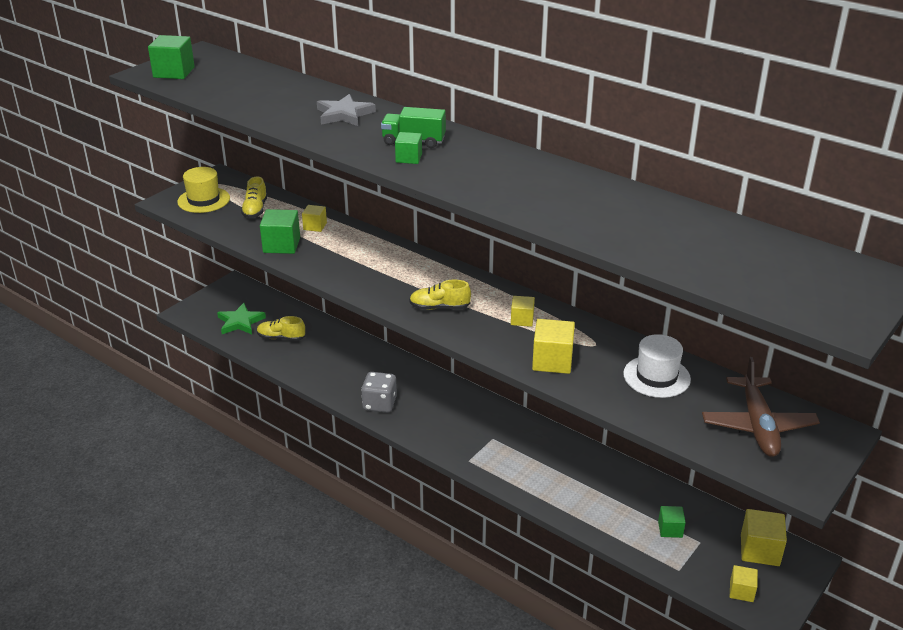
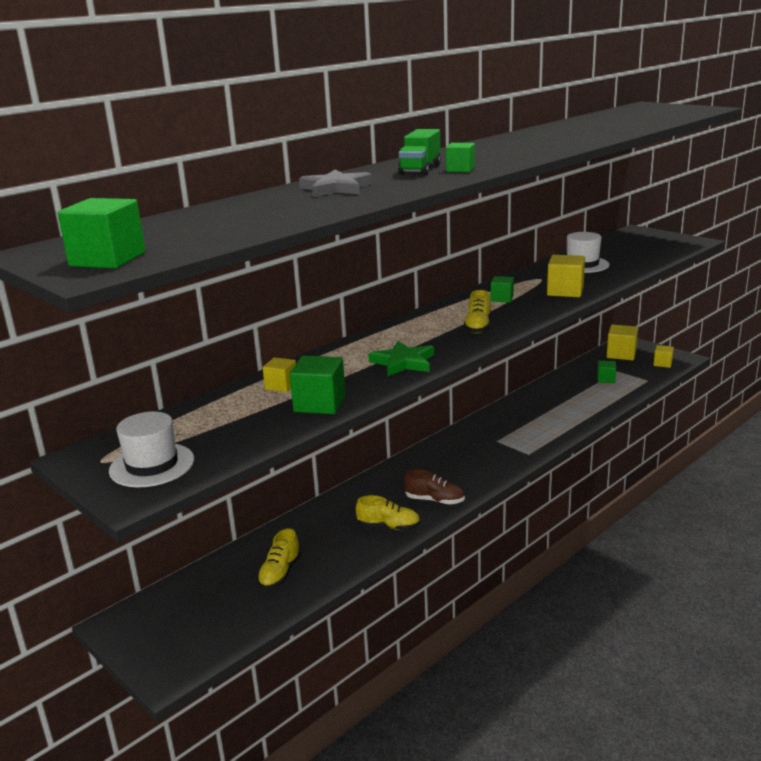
camera: 80 degrees left, 10 degrees down
(203, 200) = (152, 465): yellow hat -> white hat
(240, 322) = (224, 612): green star -> green star (403, 362)
(255, 209) = (211, 424): yellow shoe -> yellow shoe (389, 526)
(379, 404) = (435, 500): grey dice -> brown shoe
(522, 320) = (502, 298): yellow cube -> green cube
(757, 426) = (635, 246): brown plane -> none

